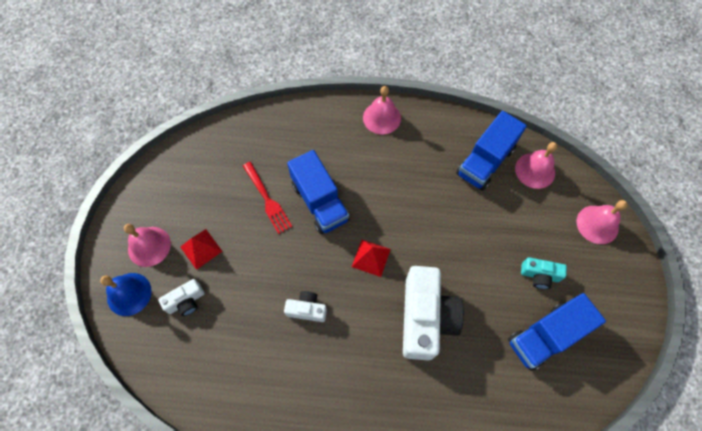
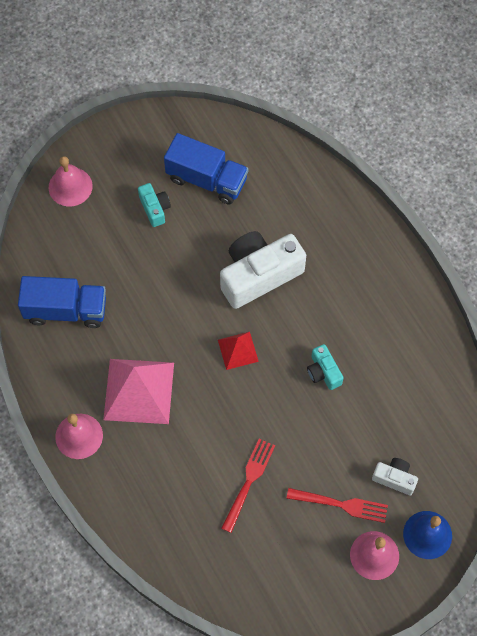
camera: 125 degrees left, 0 degrees up
(201, 249) = (340, 505): red pyramid -> red fork
(307, 309) = (323, 372): white camera -> turquoise camera
(320, 202) = (216, 431): blue truck -> none
(388, 171) = (138, 391): none -> pink pyramid
(535, 170) = (46, 262): pink bell -> none

